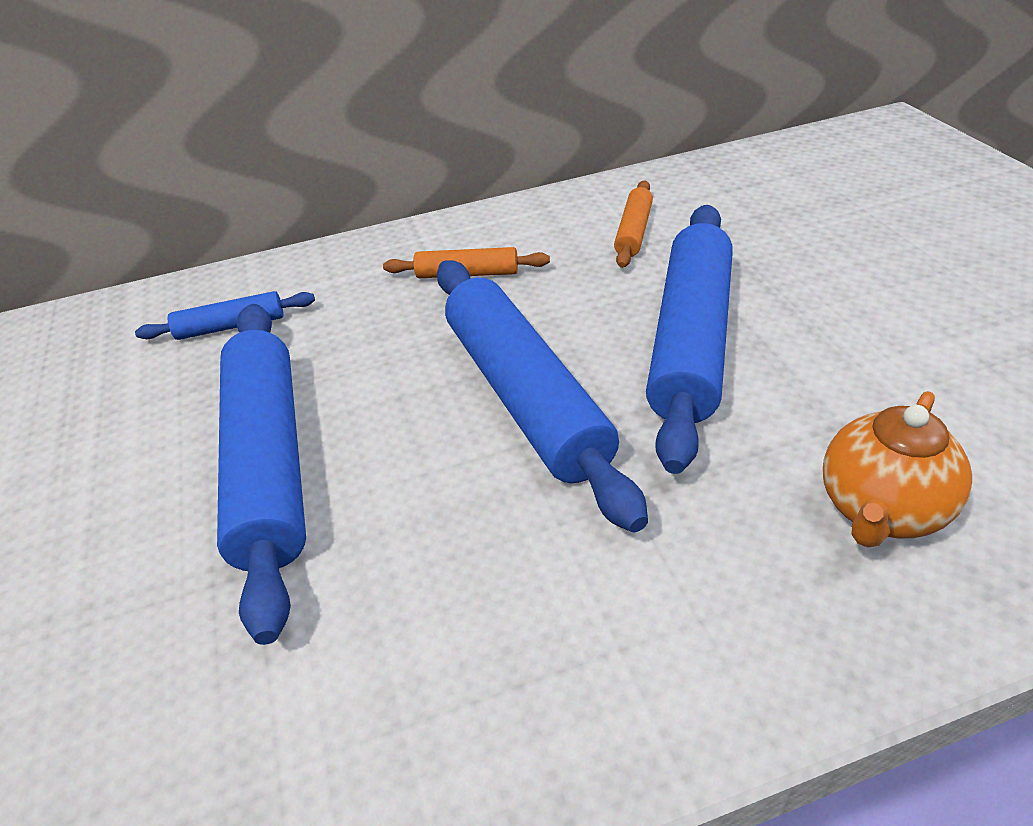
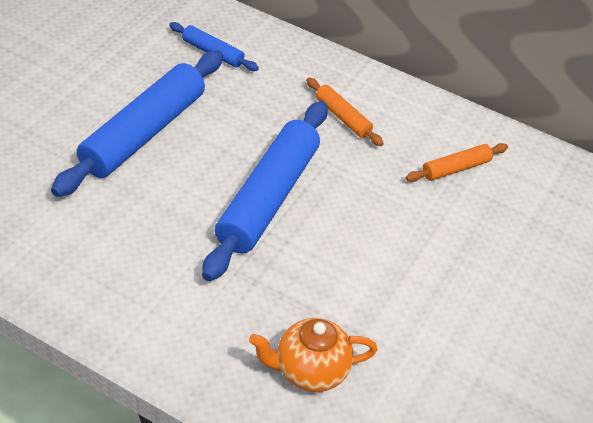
camera: 40 degrees right, 5 degrees up
(691, 341) = (374, 243): blue rolling pin -> none

